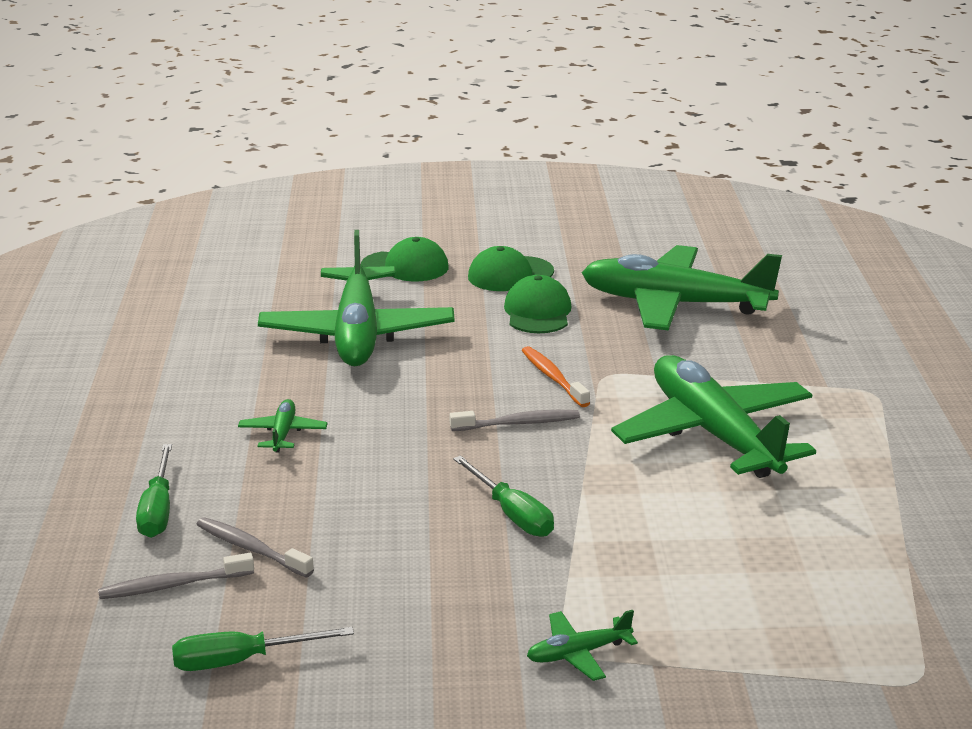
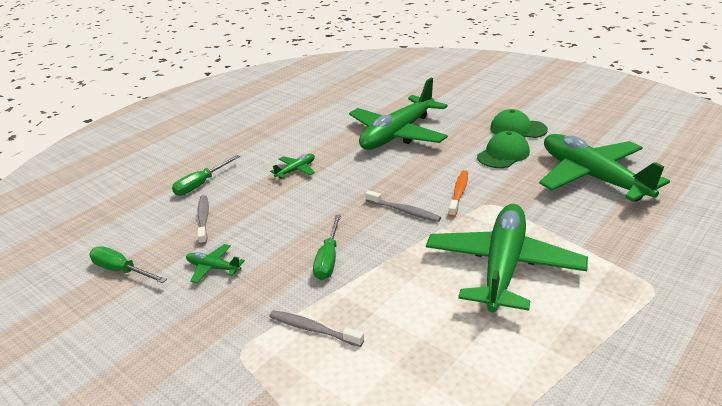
camera: 45 degrees right, 5 degrees up
(173, 585) = (154, 221): grey toothbrush -> grey toothbrush (313, 329)
(405, 267) = (469, 108): green cap -> none
(578, 653) = (241, 357): green plane -> green plane (213, 268)

